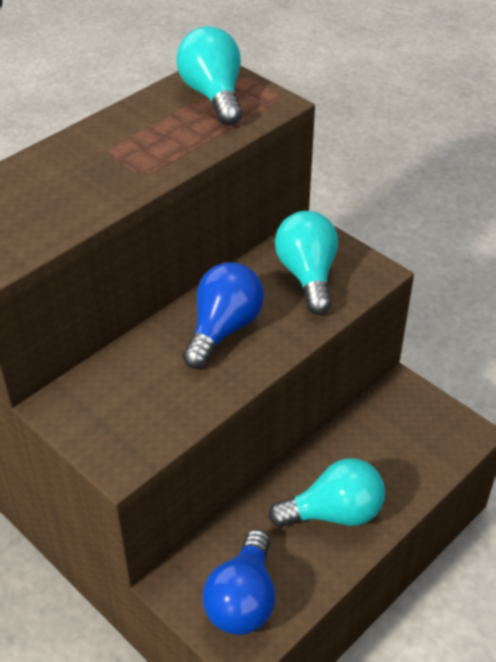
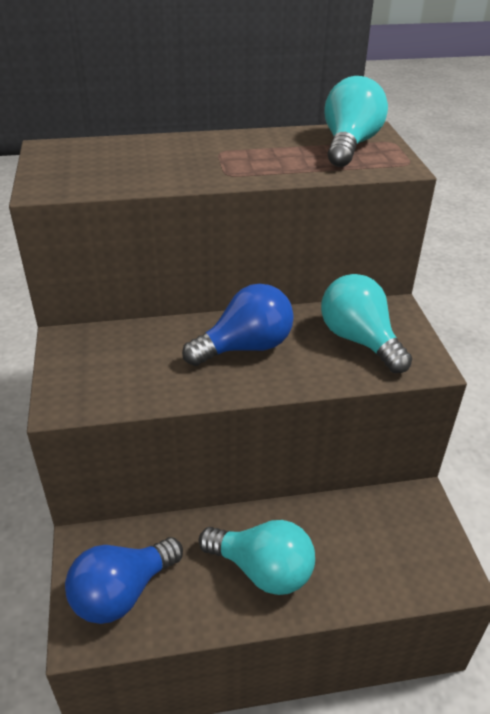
camera: 35 degrees right, 5 degrees down
(307, 275) = (359, 340): turquoise light bulb -> turquoise light bulb turned 60 degrees counterclockwise

